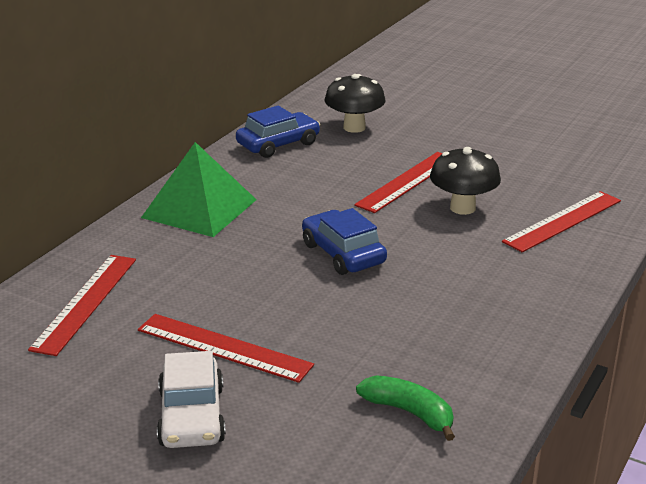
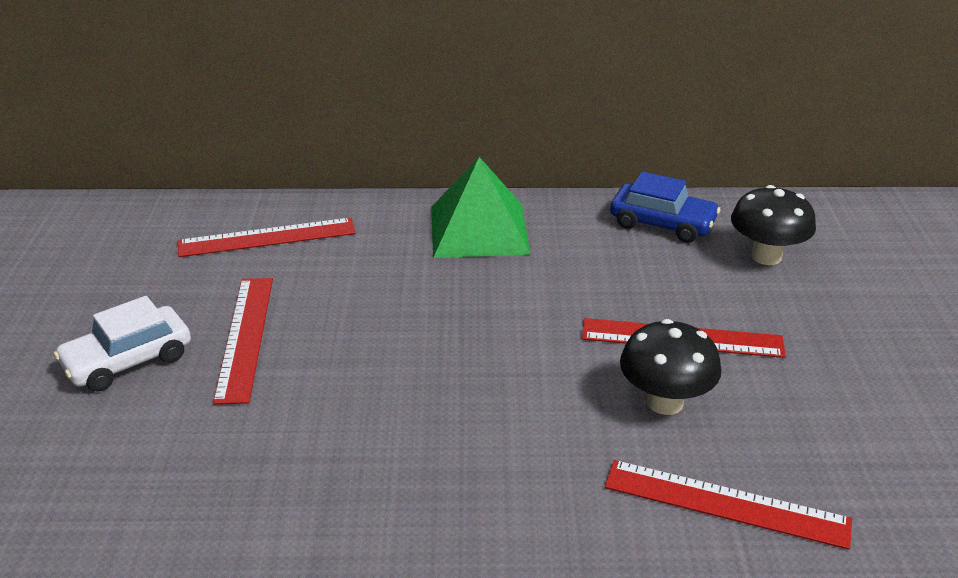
camera: 60 degrees right, 5 degrees up
(343, 253) = (474, 348): blue car -> none
(409, 412) = (201, 499): green banana -> none

